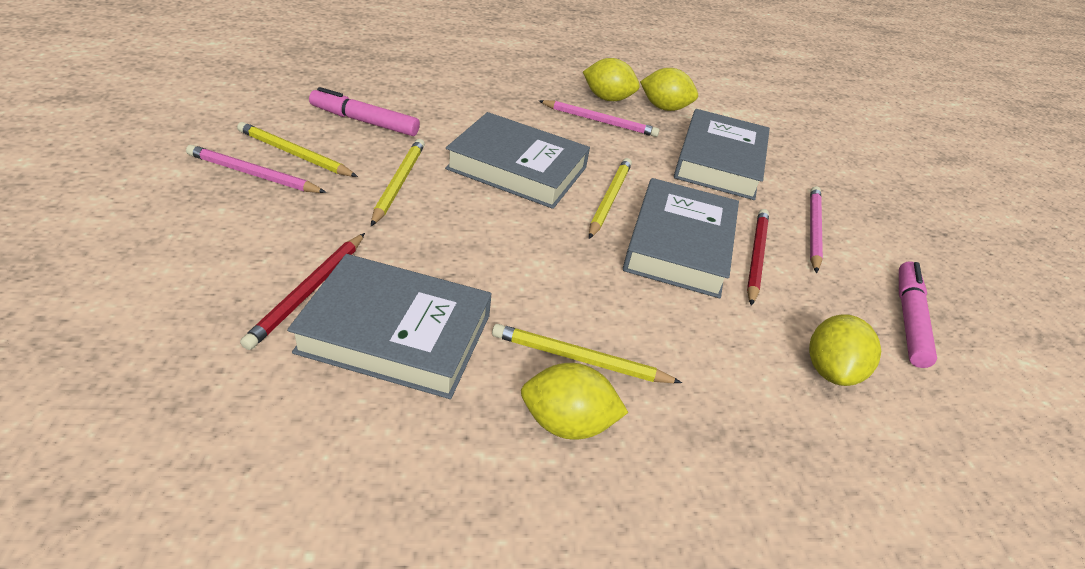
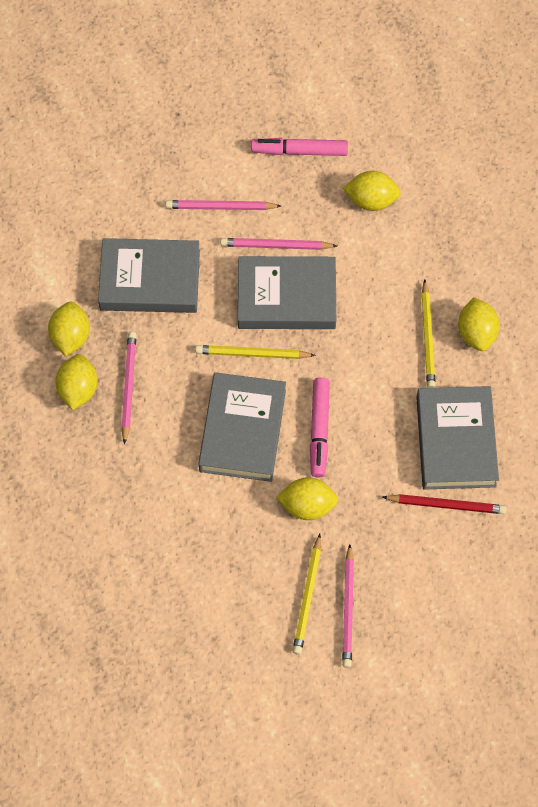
camera: 100 degrees left, 25 degrees up
(364, 121) = (232, 572): pink marker -> pink marker (319, 430)
(399, 183) = (307, 505): yellow pencil -> yellow lemon
(756, 257) = (276, 246): red pencil -> pink pencil

